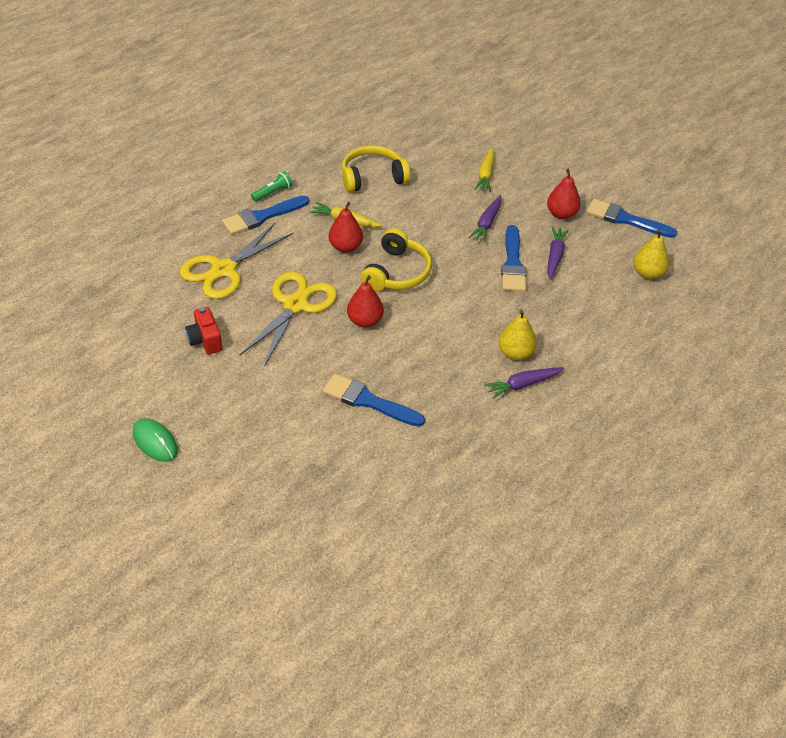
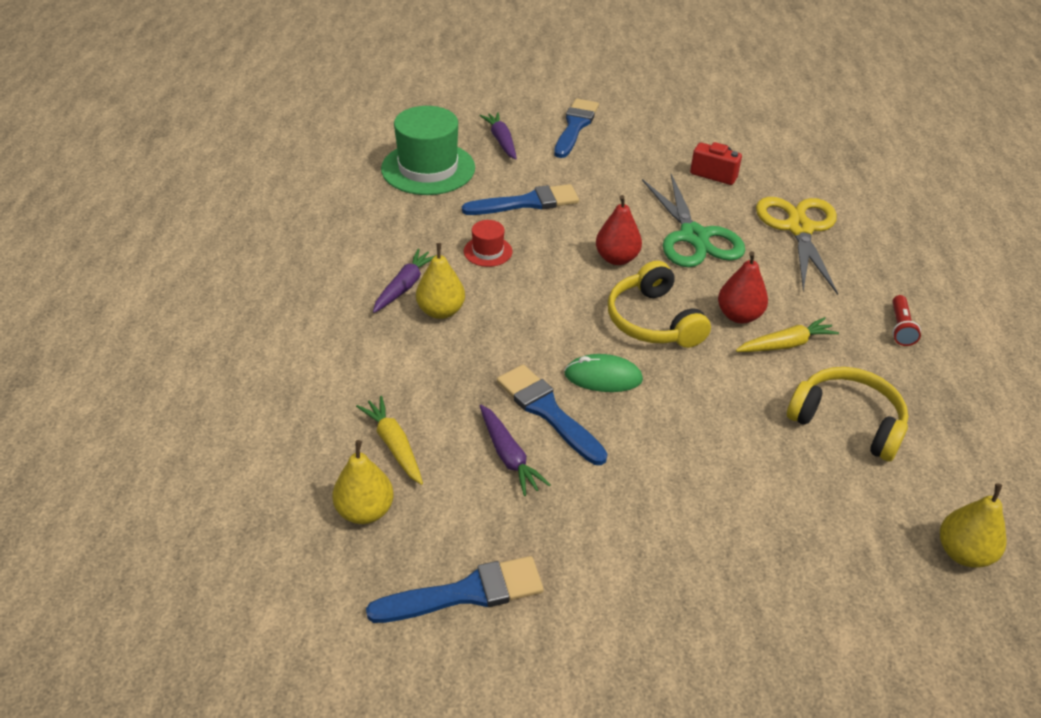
camera: 140 degrees right, 5 degrees down
(155, 442) = (638, 107): green mouse -> green mouse (603, 377)
(262, 217) = (861, 295): blue brush -> blue brush (575, 126)
(273, 193) = (900, 328): green flashlight -> red flashlight
(295, 305) = (694, 237): yellow scissors -> green scissors
(372, 177) = (847, 422): yellow headphones -> yellow headphones turned 90 degrees counterclockwise
(403, 121) = (963, 553): none -> yellow pear
(405, 486) = (428, 168): none -> green hat
(441, 377) = (488, 251): none -> red hat
(485, 175) = (734, 532): yellow carrot -> yellow carrot (394, 445)
(487, 223) = (639, 448): purple carrot -> purple carrot (501, 141)
(561, 214) = (564, 535): red pear -> none

